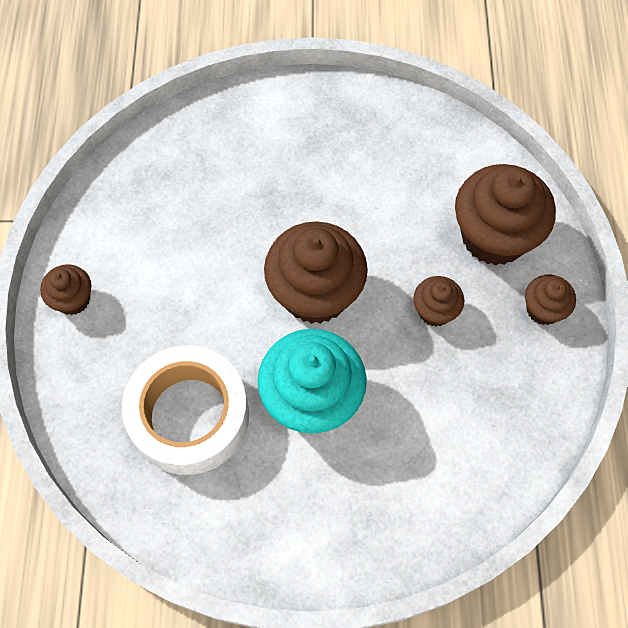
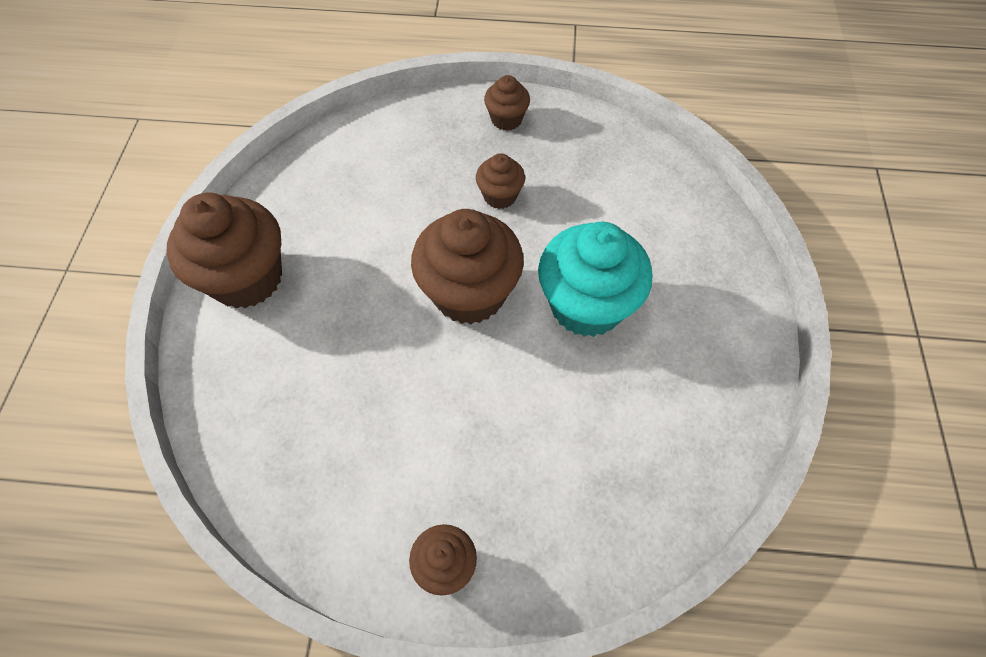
camera: 85 degrees left, 5 degrees down
(189, 416) = (603, 424): white tape -> none
(494, 236) = (428, 143): brown cupcake -> brown cupcake (246, 278)

